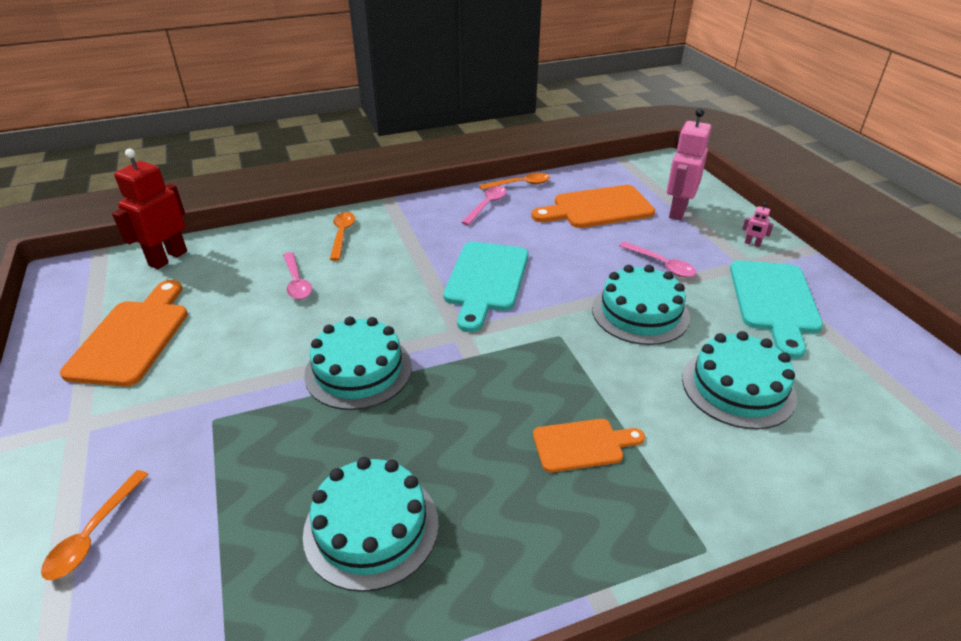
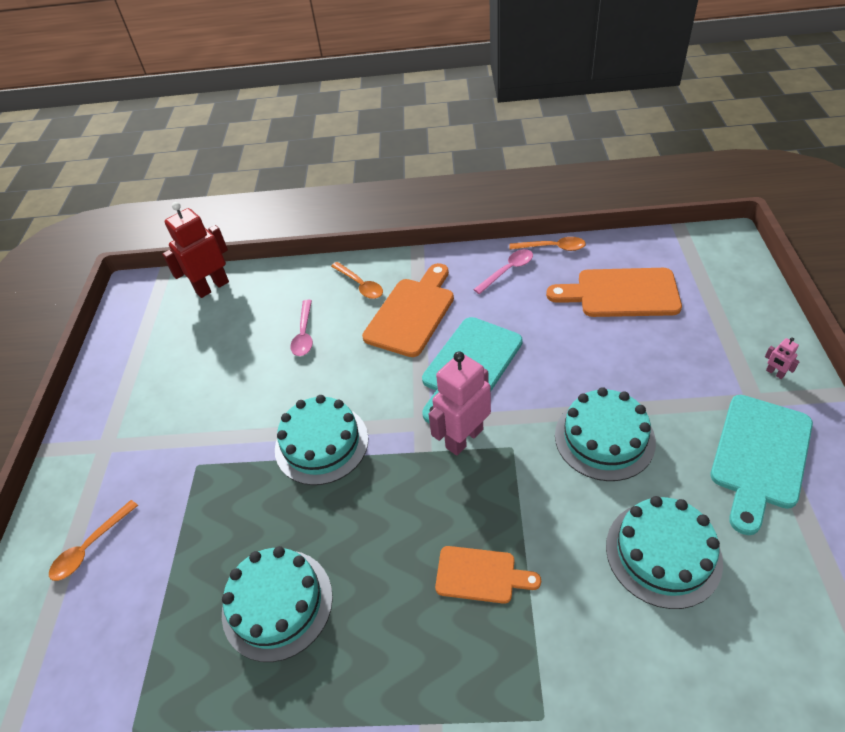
camera: 25 degrees right, 10 degrees up
(132, 337) = (164, 367): orange cutting board -> orange cutting board (412, 313)
(342, 235) = (360, 285): orange spoon -> orange spoon turned 120 degrees clockwise
(662, 265) = (656, 382): pink spoon -> none
(677, 211) = (709, 312): pink robot -> pink robot (464, 438)

